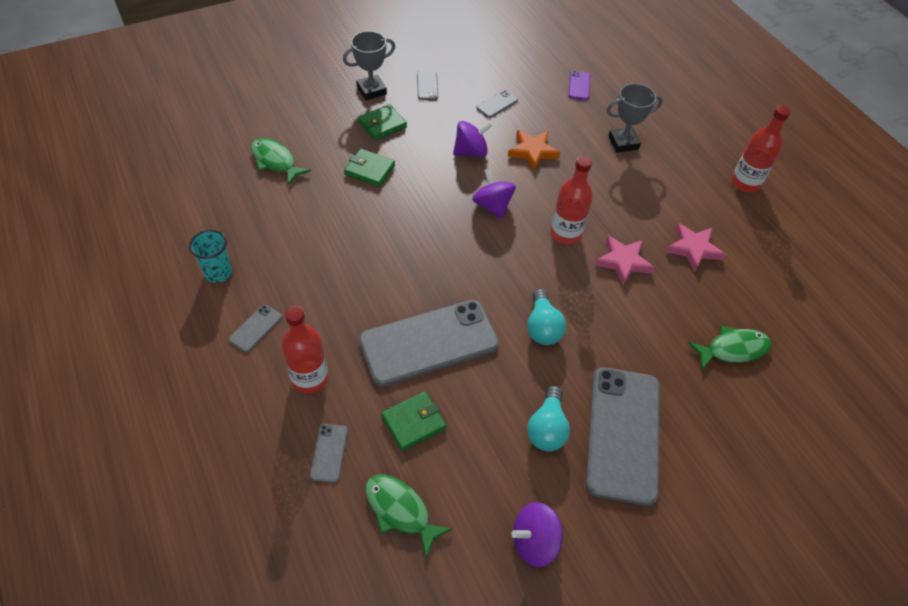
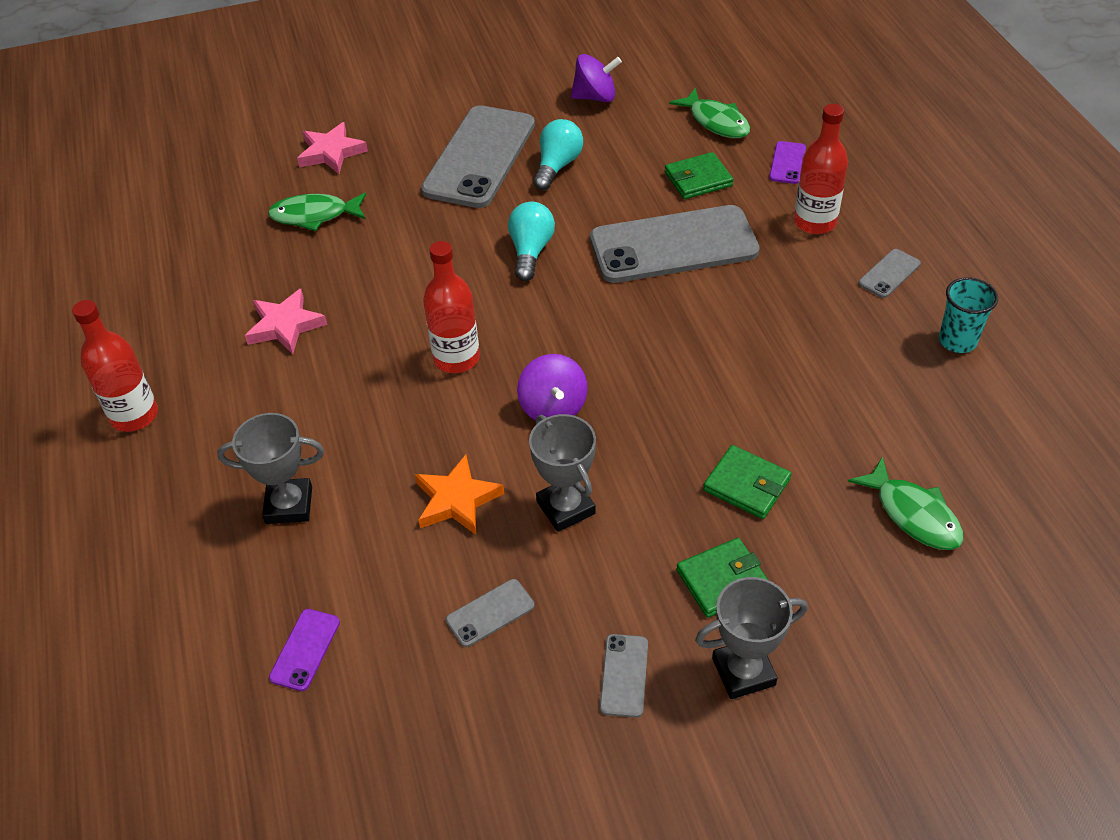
camera: 165 degrees left, 5 degrees down
(329, 453) = (787, 163): grey phone -> purple phone
(471, 151) = (566, 507): purple spinning top -> grey trophy
(623, 262) = (392, 316): pink star -> pink star (331, 152)

